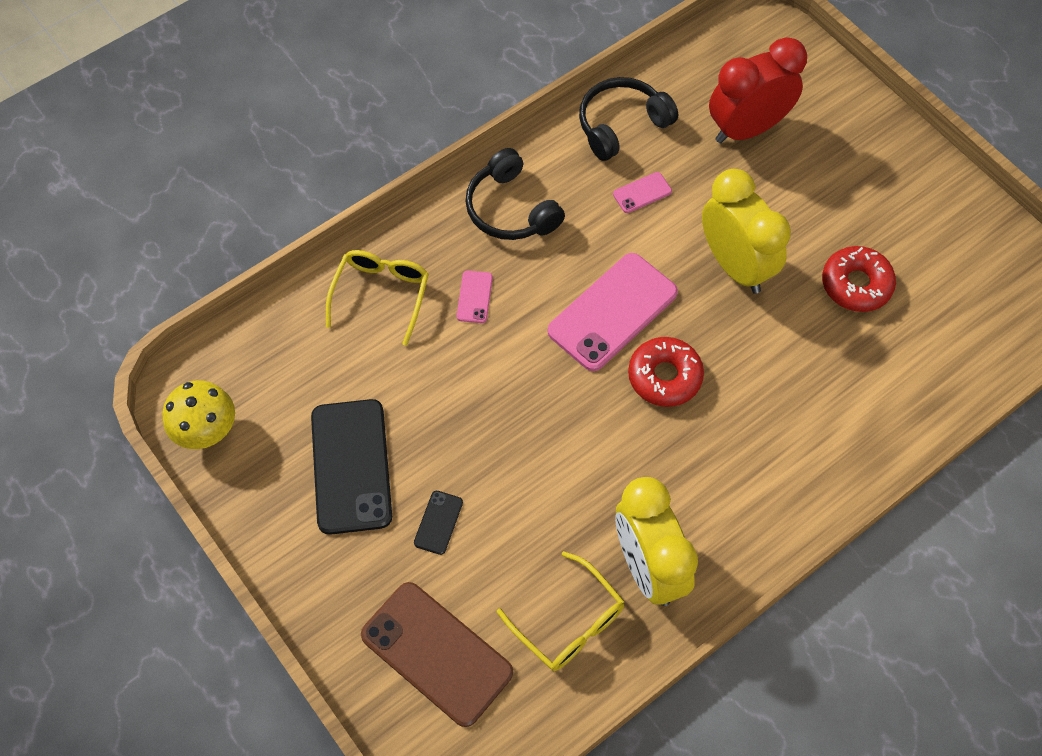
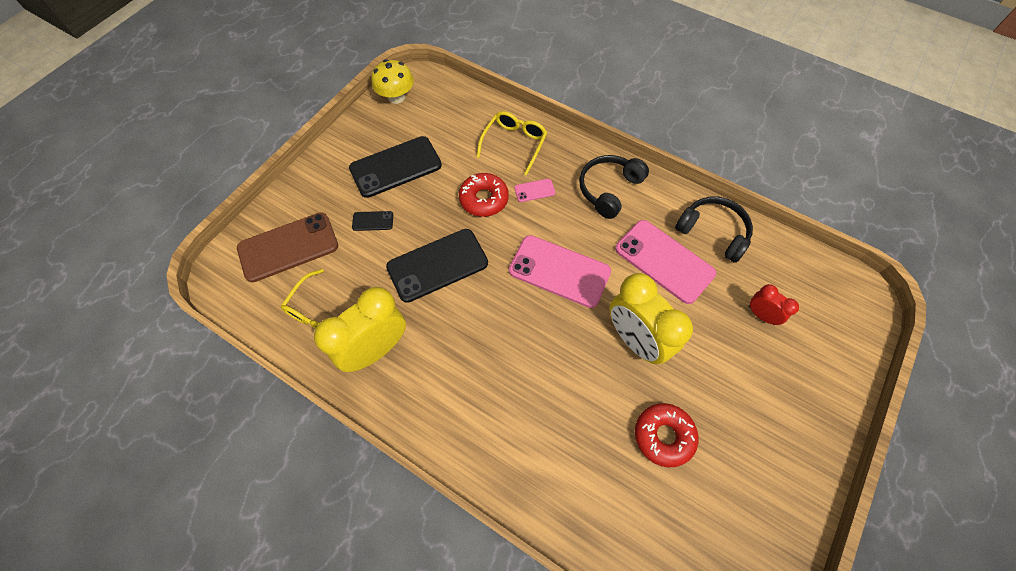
camera: 70 degrees right, 0 degrees up
(381, 295) = (514, 144): yellow glasses -> yellow glasses turned 60 degrees counterclockwise
(436, 653) = (288, 247): brown phone -> brown phone turned 45 degrees clockwise
(548, 455) = (437, 265): none -> black phone
(642, 193) = (664, 261): pink phone -> pink phone, size x2.26
(664, 376) = (523, 318): red donut -> red donut (484, 199)
(735, 265) = (635, 340): yellow clock -> yellow clock turned 105 degrees clockwise
(747, 129) = (761, 315): red clock -> red clock, size x0.50

